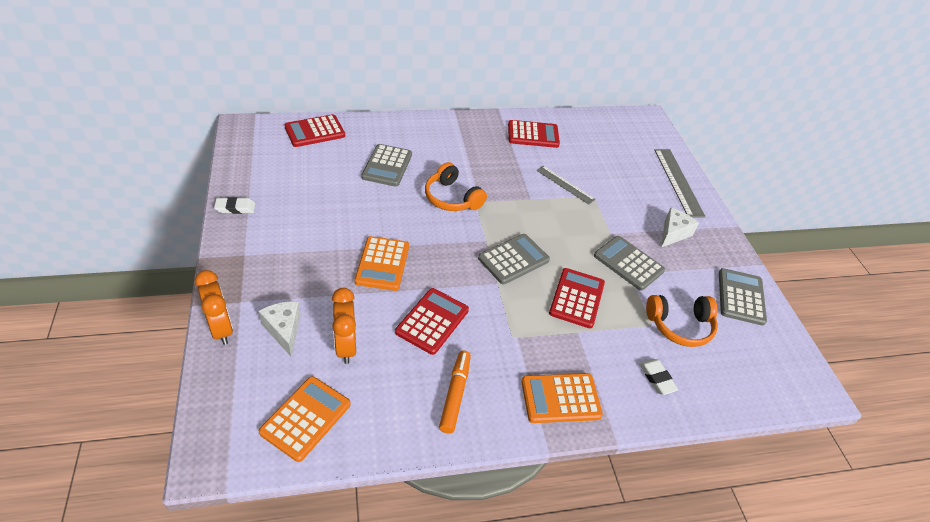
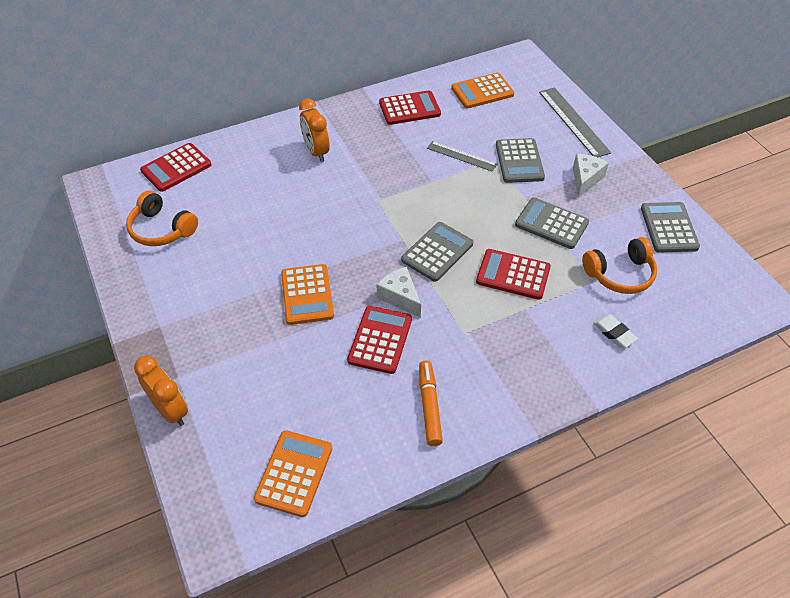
camera: 10 degrees left, 5 degrees up
(235, 208) = (128, 278): white eraser -> none
(284, 330) = (235, 393): white cheese -> white cheese (400, 297)
(346, 346) = (304, 391): orange clock -> orange clock (316, 152)
(387, 166) = (270, 186): grey calculator -> grey calculator (519, 161)
(452, 198) = (351, 203): orange headphones -> orange headphones (162, 229)
(560, 398) = (530, 380): orange calculator -> orange calculator (482, 91)
(577, 298) = (513, 275): red calculator -> red calculator turned 75 degrees counterclockwise

